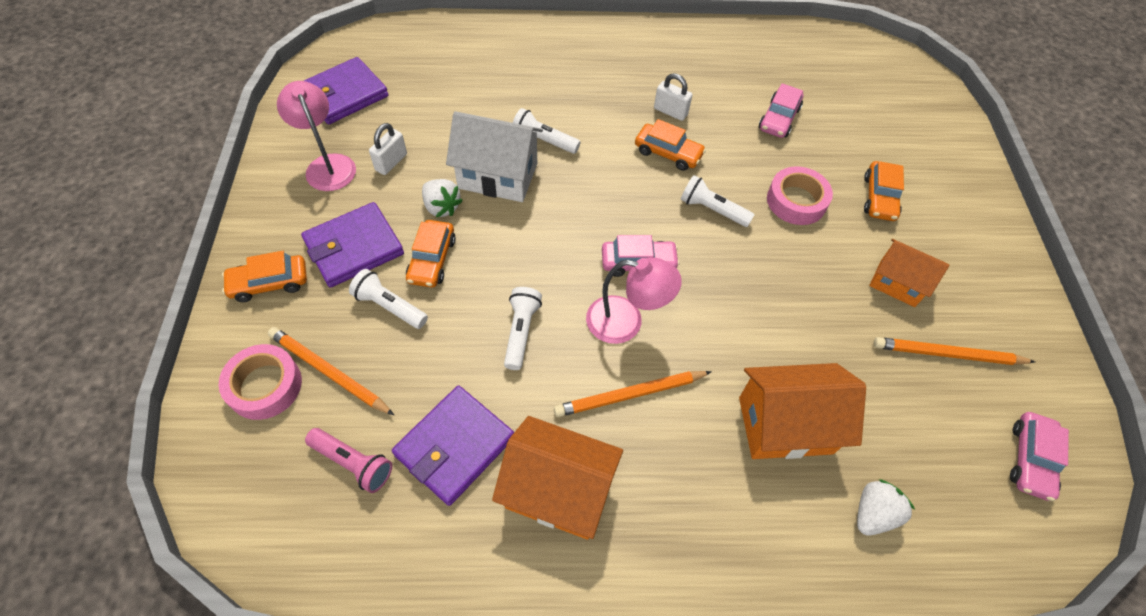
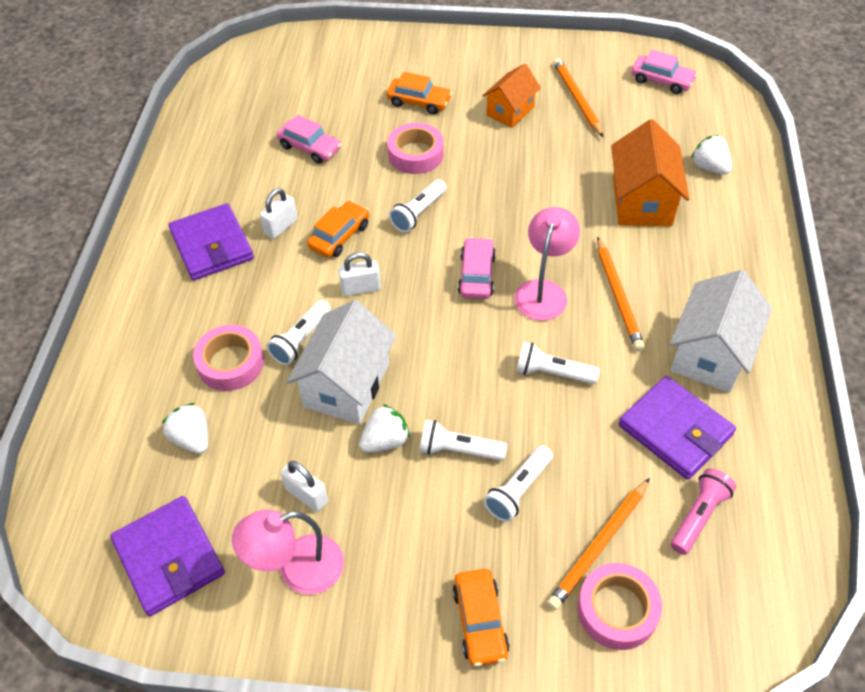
camera: 80 degrees left, 5 degrees down
(354, 247) = (435, 530): purple wallet -> purple wallet (212, 245)
(432, 260) = (459, 450): orange car -> white flashlight
(443, 90) = (192, 438): none -> white strawberry
(515, 101) = (231, 363): none -> pink tape
(558, 491) = (710, 354): orange house -> white house
(607, 174) = (361, 288): none -> white padlock
(948, 354) = (577, 99): orange pencil -> orange pencil turned 150 degrees clockwise

